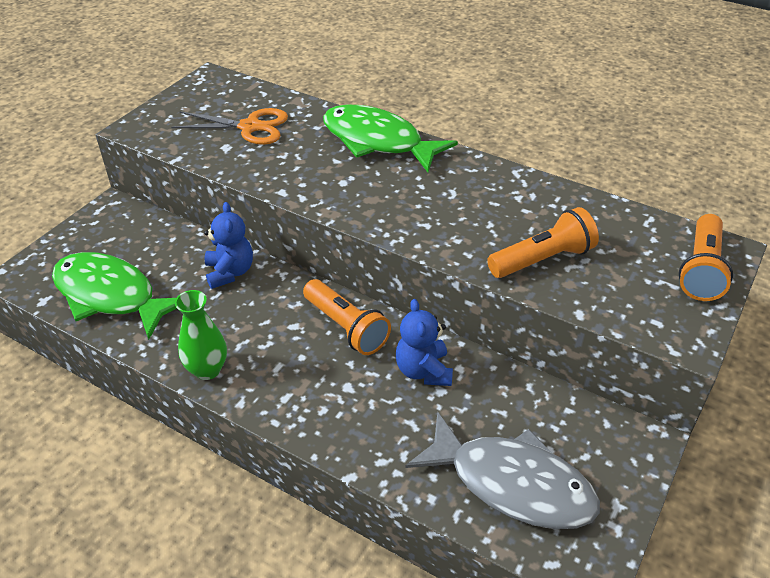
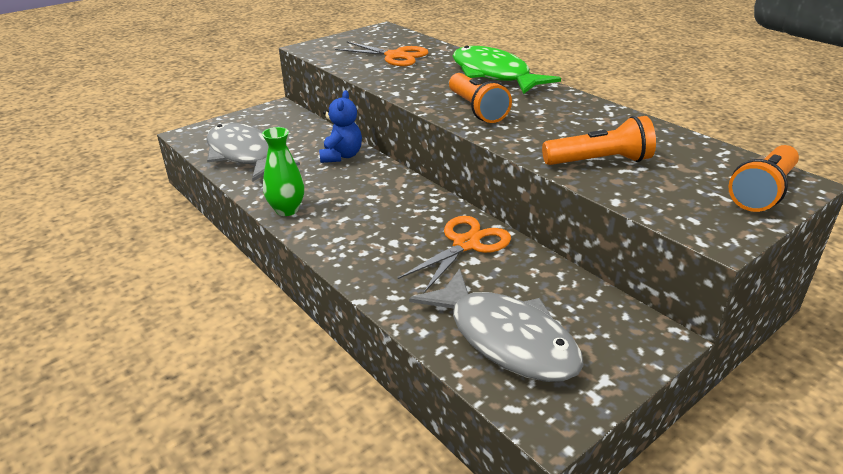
camera: 20 degrees right, 10 degrees down
(111, 296) = (244, 155): green fish -> grey fish
(346, 327) = (415, 204): orange flashlight -> orange flashlight (476, 109)
(423, 371) = (466, 244): blue teddy bear -> orange scissors

